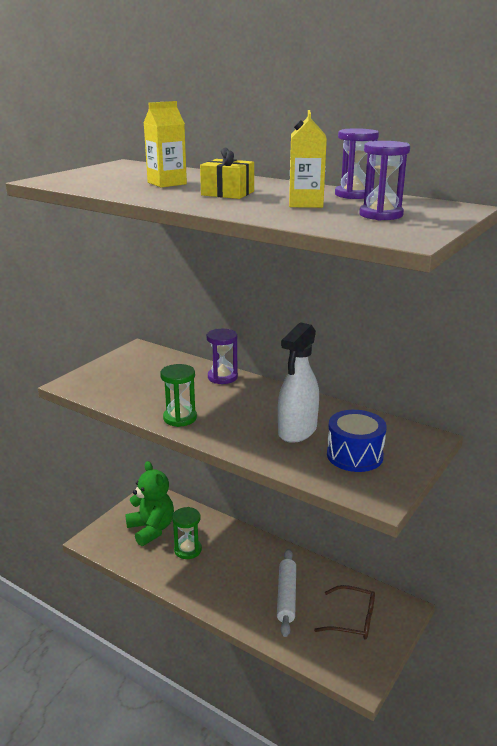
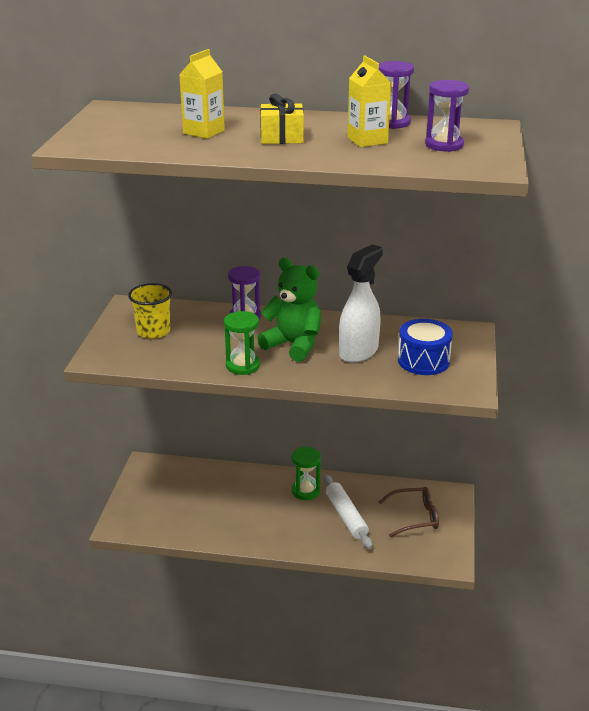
camera: 25 degrees left, 5 degrees up
(136, 372) = (153, 331): none -> yellow cup
(151, 529) = (173, 497): green teddy bear -> green teddy bear (293, 345)
(188, 550) = (225, 505): green hourglass -> green hourglass (306, 491)
(297, 431) = (358, 351): white spray bottle -> white spray bottle turned 150 degrees counterclockwise

